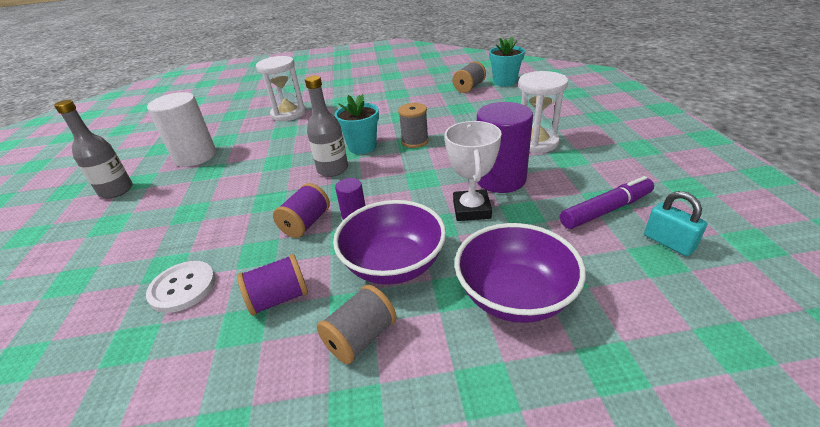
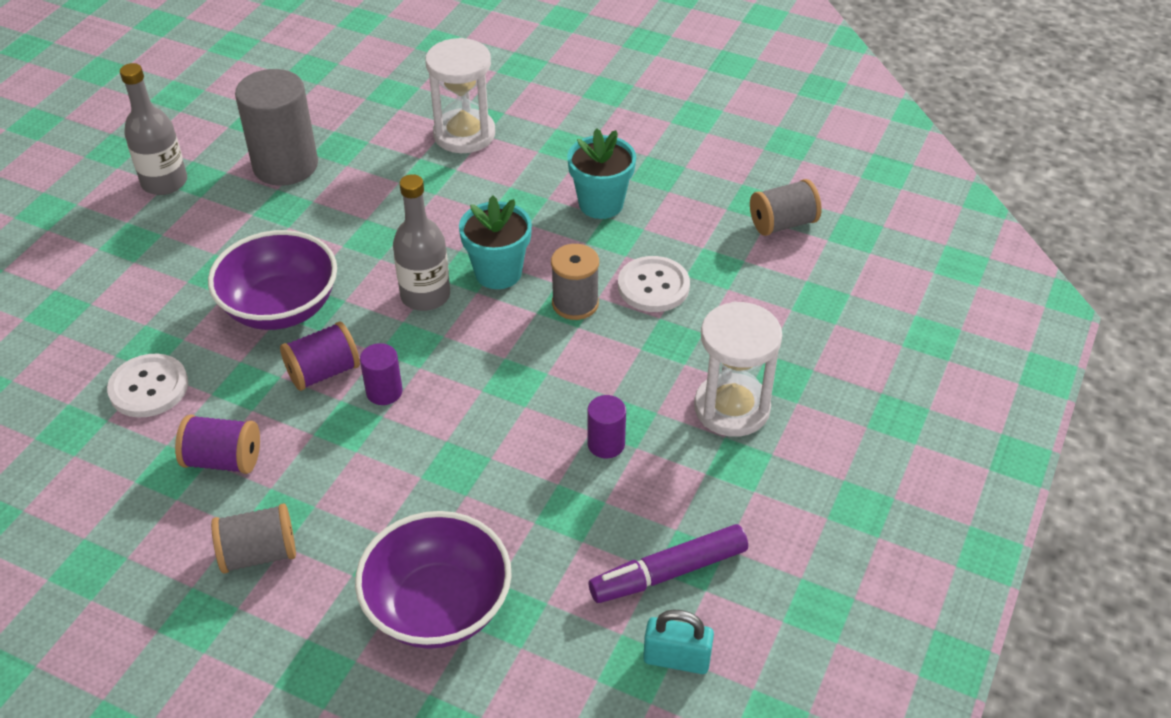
camera: 30 degrees right, 10 degrees up
(195, 156) = (285, 165): white cylinder -> grey cylinder
(393, 264) = (362, 490): purple bowl -> purple bowl (281, 307)
(443, 122) = (653, 286): none -> white button
(471, 209) = (518, 469): white trophy -> none
(500, 179) = (606, 444): purple cylinder -> purple cylinder, size x0.47
(505, 82) = (856, 243): turquoise flower pot -> turquoise flower pot (601, 204)
(605, 210) = (669, 572): purple marker -> purple marker turned 150 degrees clockwise
(668, 242) = (676, 659): turquoise padlock -> turquoise padlock turned 75 degrees counterclockwise

